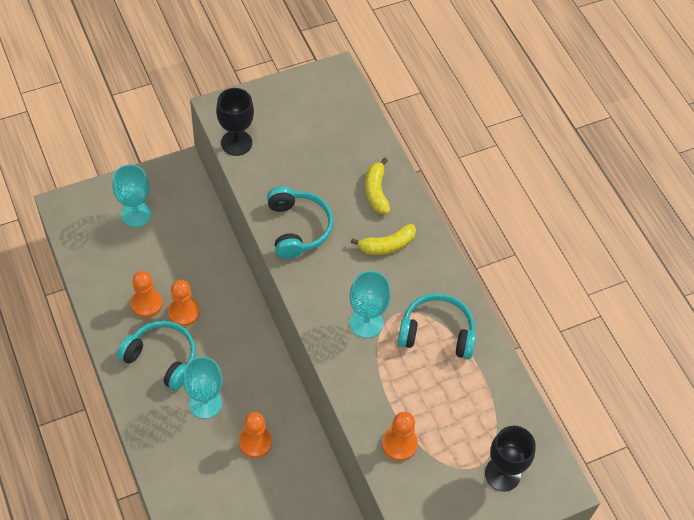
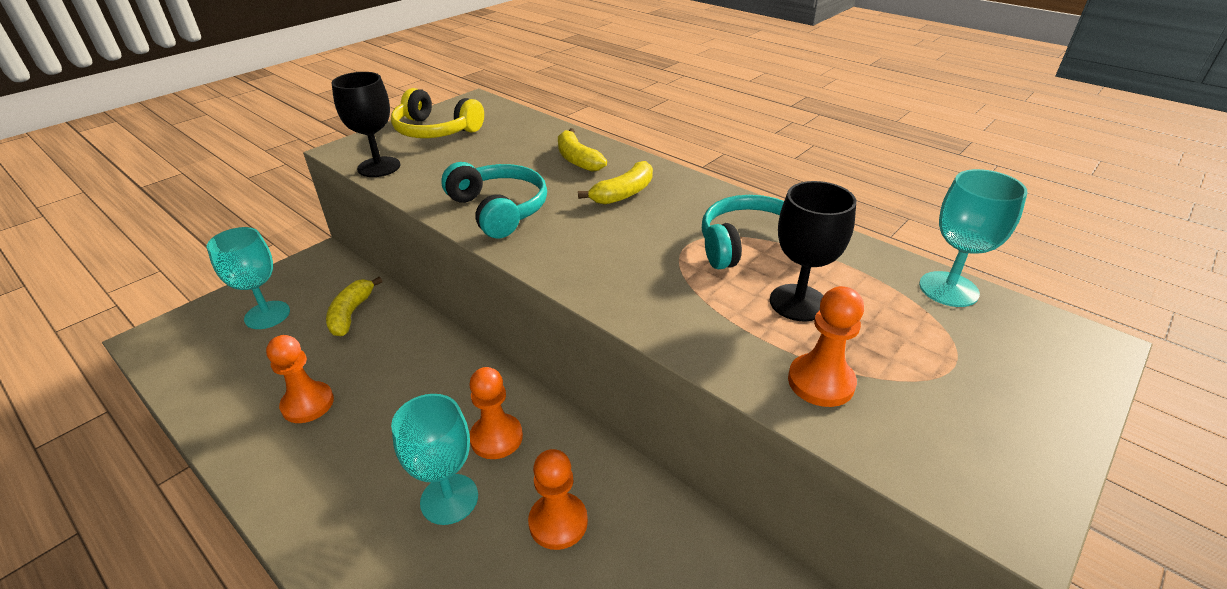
camera: 20 degrees left, 20 degrees down
(162, 358) = (353, 464): turquoise headphones -> none
(183, 312) = (370, 394): orange pawn -> orange pawn (496, 438)
(189, 236) = (351, 314): none -> yellow banana
(291, 108) = (435, 130): none -> yellow headphones
(366, 323) = (654, 265): turquoise goblet -> turquoise goblet (948, 289)
(502, 474) = (998, 360): black goblet -> black goblet (798, 303)

